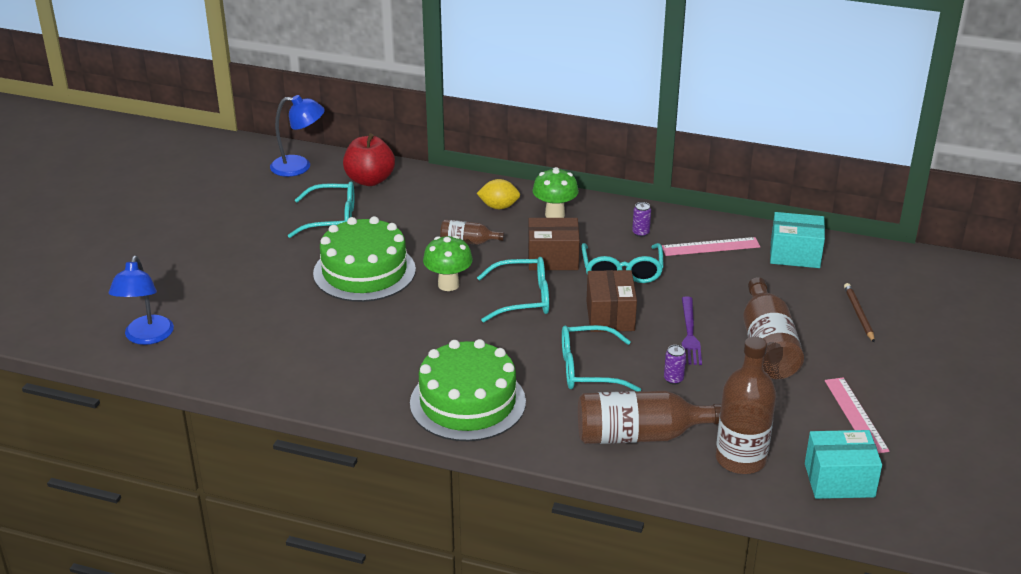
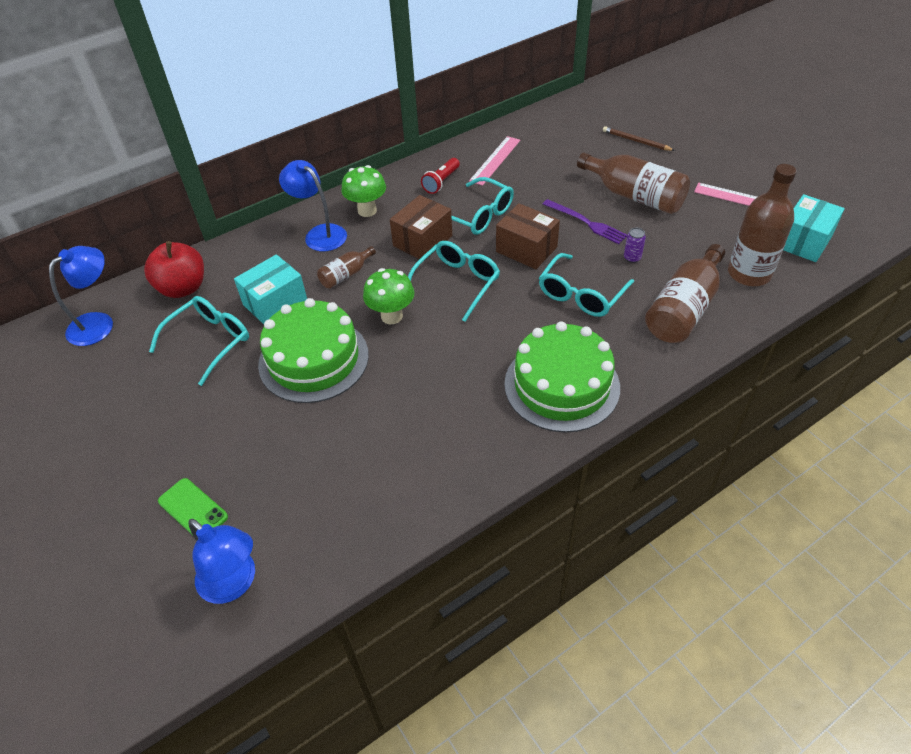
camera: 50 degrees left, 15 degrees up
(186, 291) = (193, 509): none -> green phone
(499, 207) = (319, 234): yellow lemon -> blue lamp
(640, 233) = (441, 182): purple can -> red flashlight
(795, 254) = (544, 131): turquoise box -> turquoise box (275, 303)

